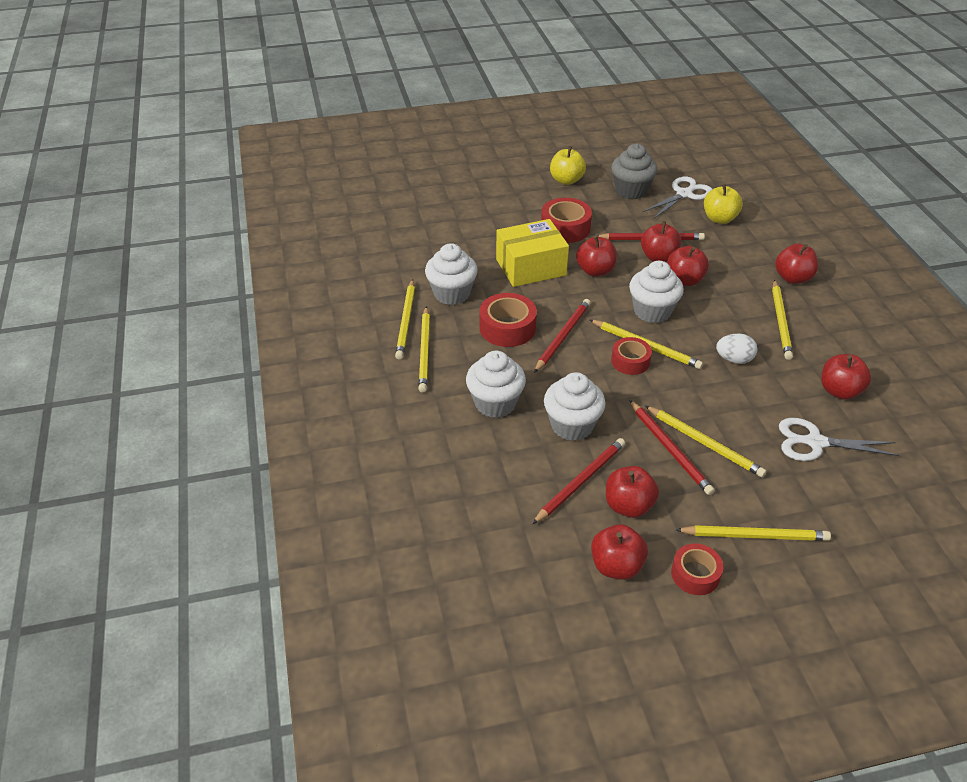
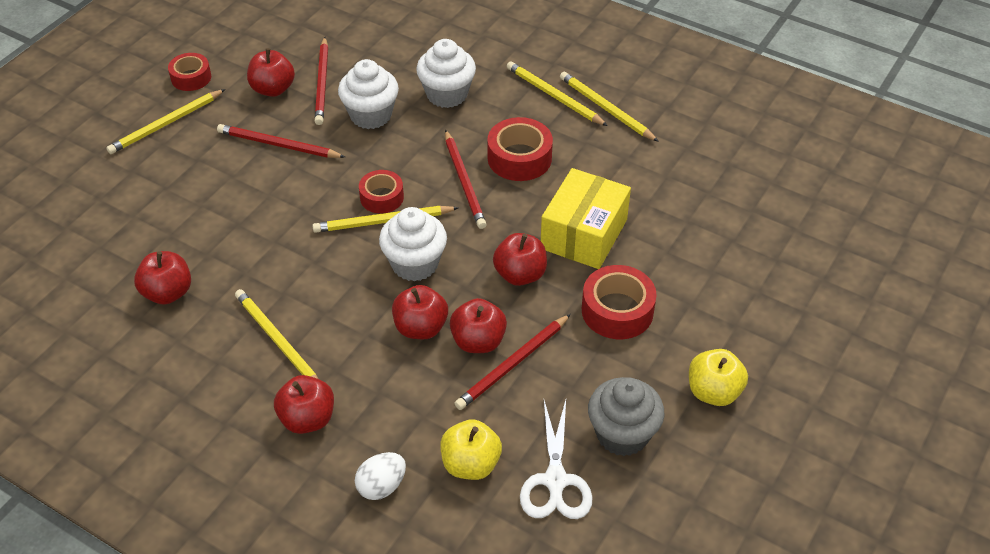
camera: 135 degrees right, 5 degrees up
(452, 294) = (609, 157): white cupcake -> none
(616, 566) = (247, 52): red apple -> none
(704, 443) = (255, 166): yellow pencil -> none
(734, 359) = (291, 262): white egg -> white egg (381, 486)
(815, 442) = (162, 225): white scissors -> none

